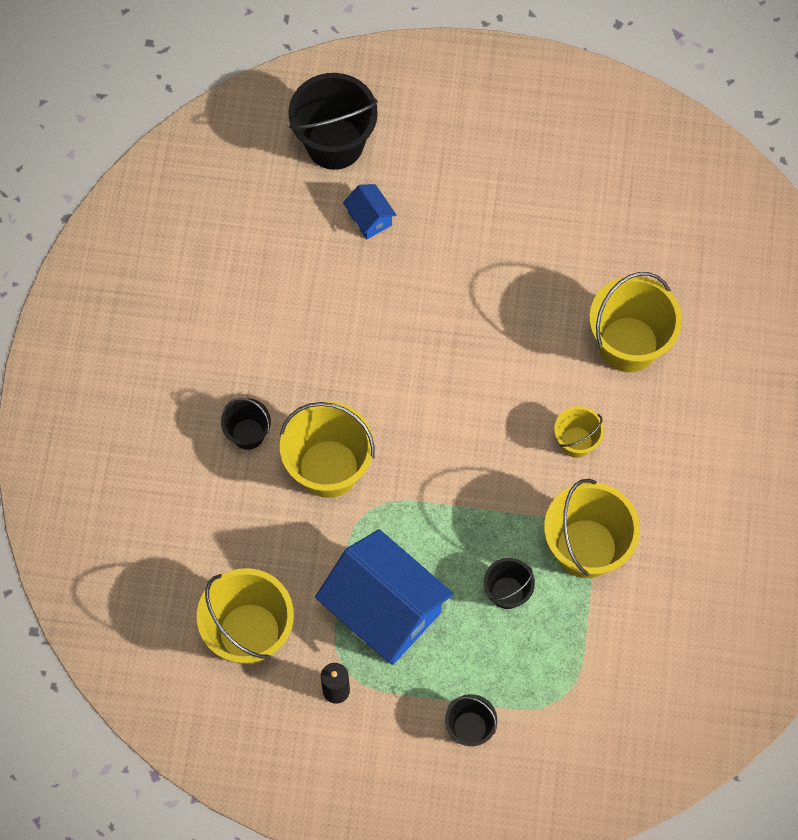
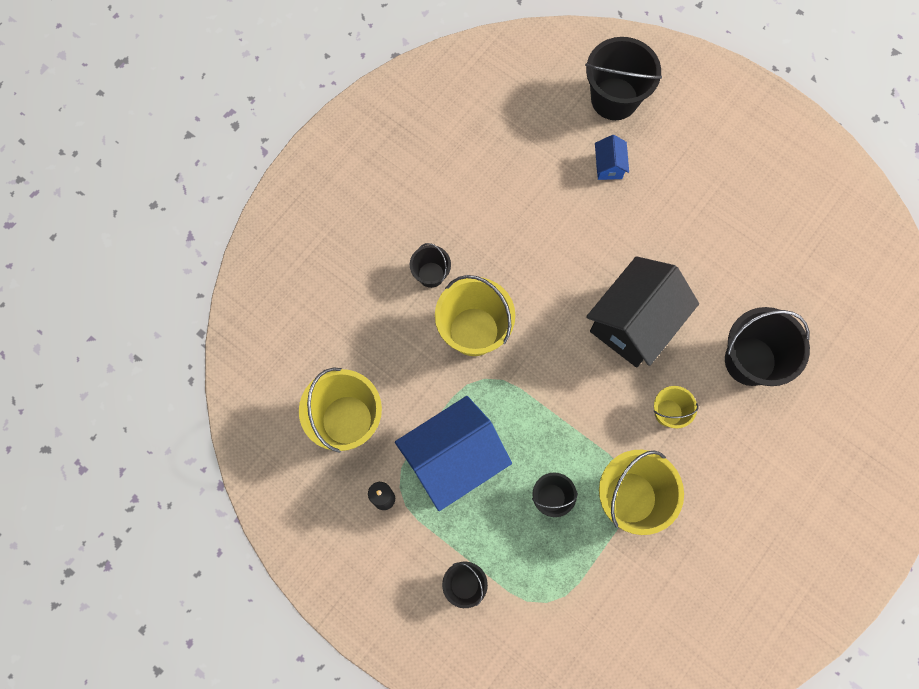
camera: 30 degrees right, 5 degrees up
(384, 610) = (453, 459): blue house -> blue house turned 75 degrees clockwise
(490, 370) = (634, 323): none -> black house
(628, 344) = (750, 361): yellow bucket -> black bucket

